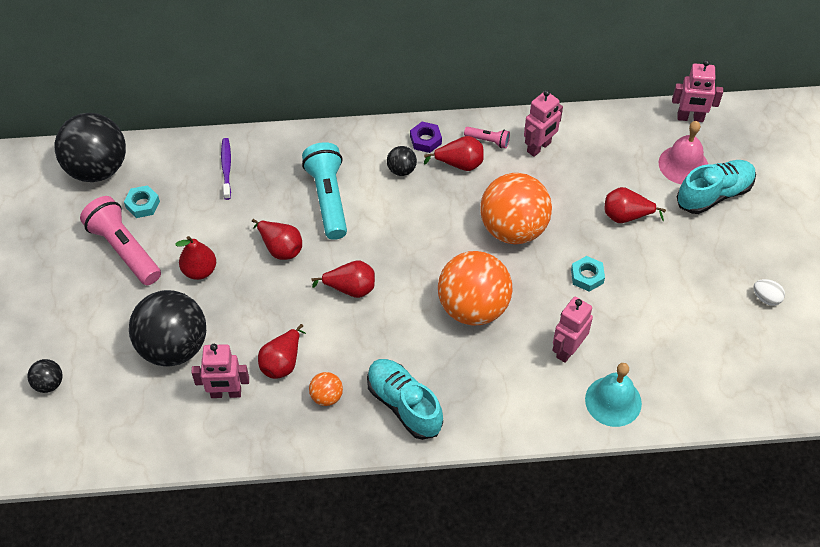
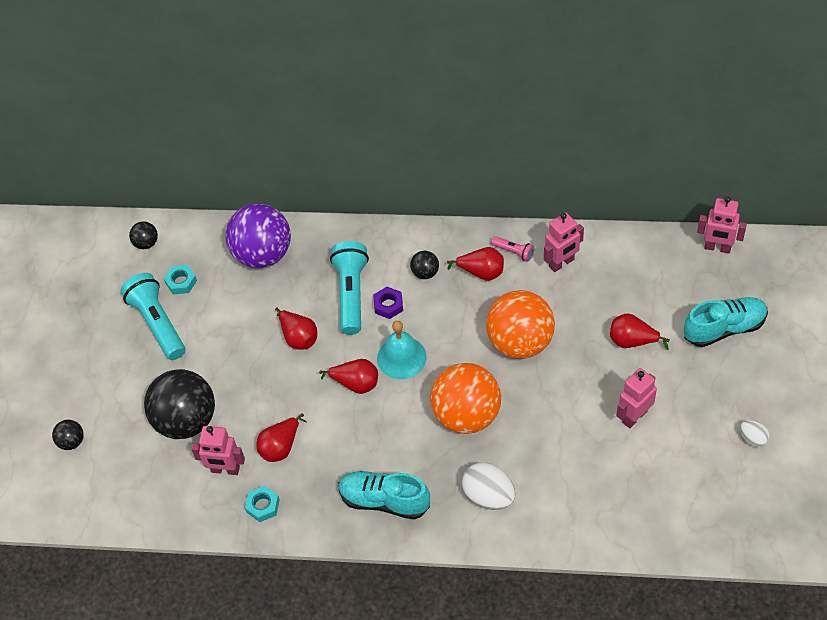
camera: 15 degrees right, 0 degrees up
(97, 169) = (146, 243): black ball -> black ball, size x0.44
(124, 249) = (158, 323): pink flashlight -> turquoise flashlight
(199, 270) = (221, 351): red pear -> none
(226, 168) = (263, 254): purple toothbrush -> purple ball
(326, 396) = (315, 484): orange ball -> none
(404, 405) = (384, 500): turquoise shoe -> turquoise shoe turned 45 degrees counterclockwise
(425, 140) = (453, 245): purple nut -> purple nut (388, 305)
(513, 387) = (489, 496): none -> white egg
(567, 349) = (548, 466): pink robot -> pink robot (634, 416)
(587, 276) = (581, 397): turquoise nut -> turquoise nut (263, 506)
(613, 401) = (581, 521): turquoise bell -> turquoise bell (401, 357)
(683, 165) = (700, 295): pink bell -> none

